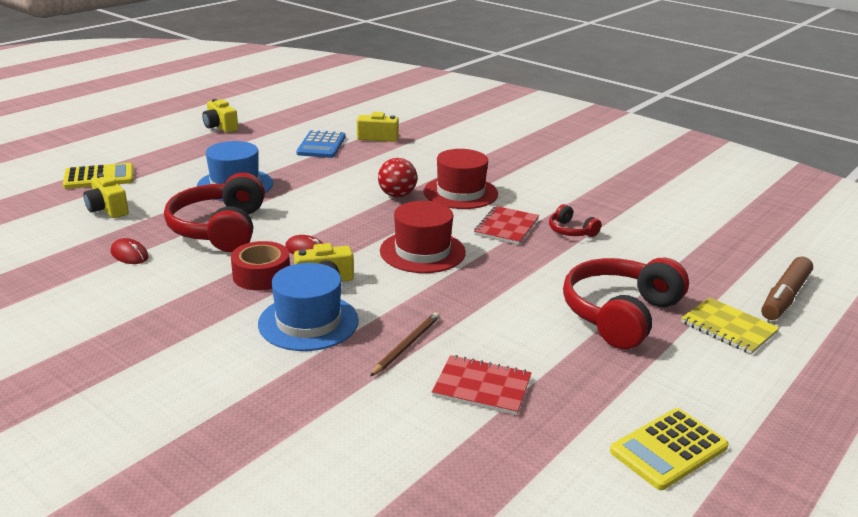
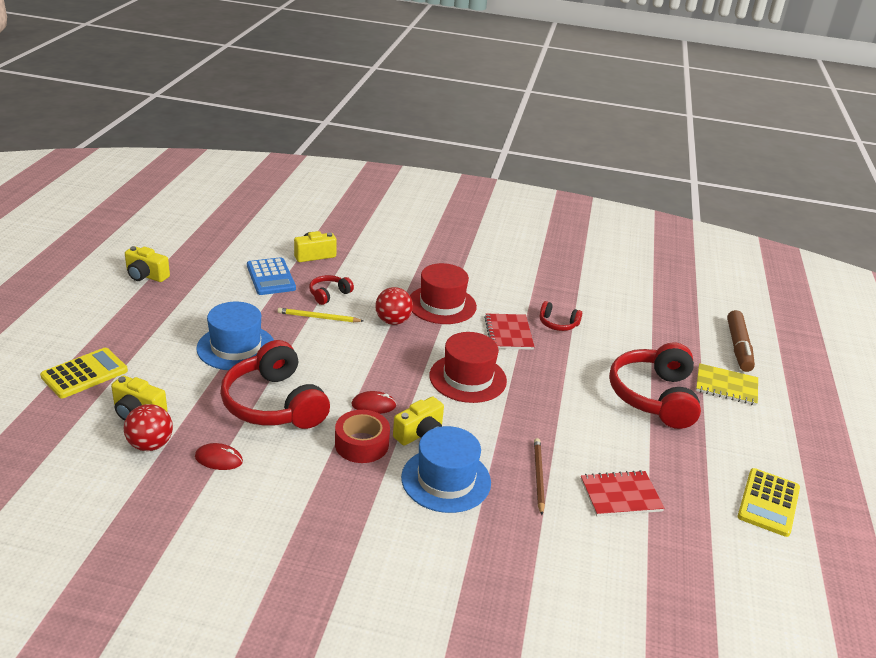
camera: 30 degrees left, 5 degrees up
(90, 232) = (150, 445): none -> red ball
(331, 179) = (319, 317): none -> yellow pencil
(359, 166) = (329, 294): none -> red headphones

